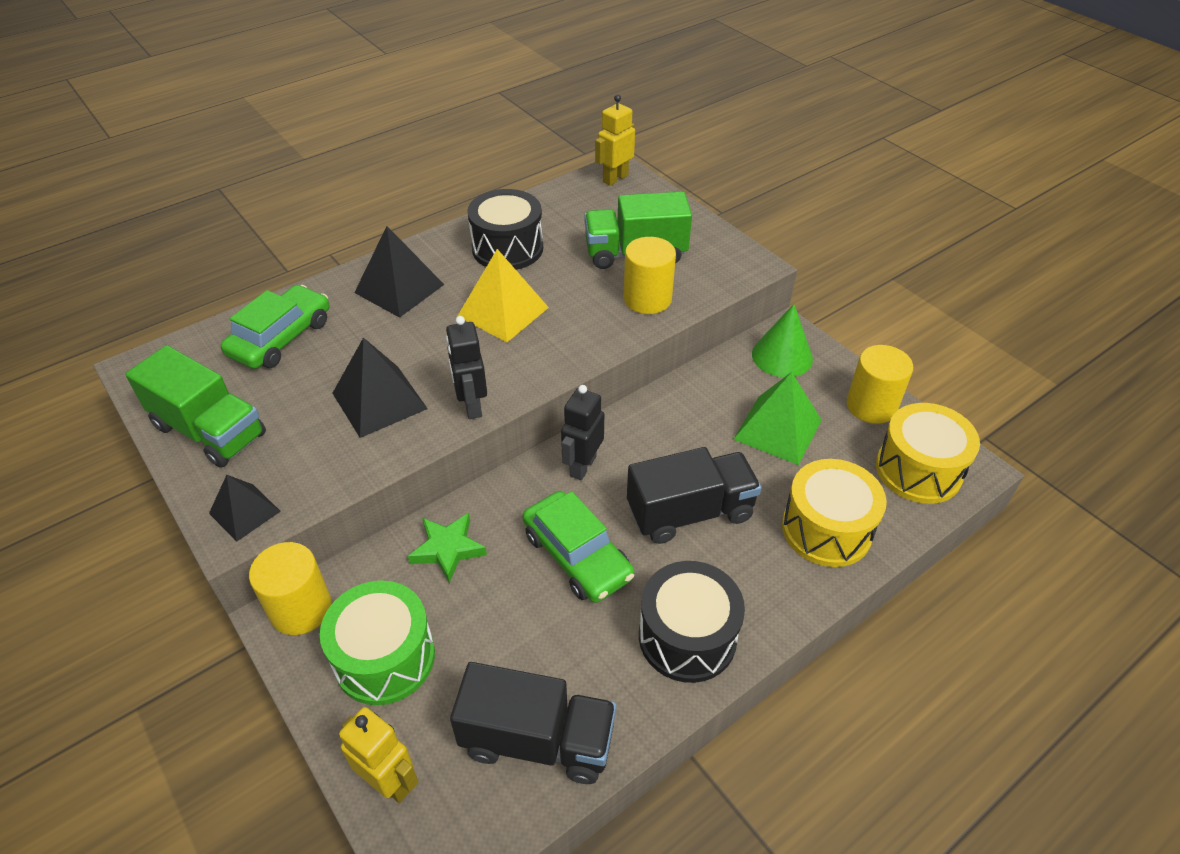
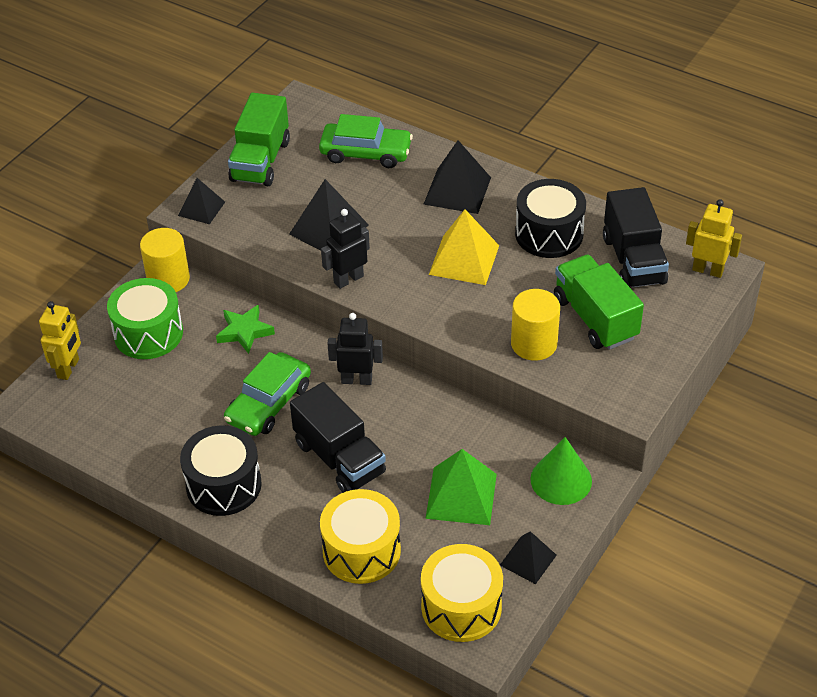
camera: 70 degrees right, 0 degrees up
(538, 740) = (118, 428): black truck -> black truck (633, 260)
(871, 406) = (528, 560): yellow cylinder -> black pyramid

